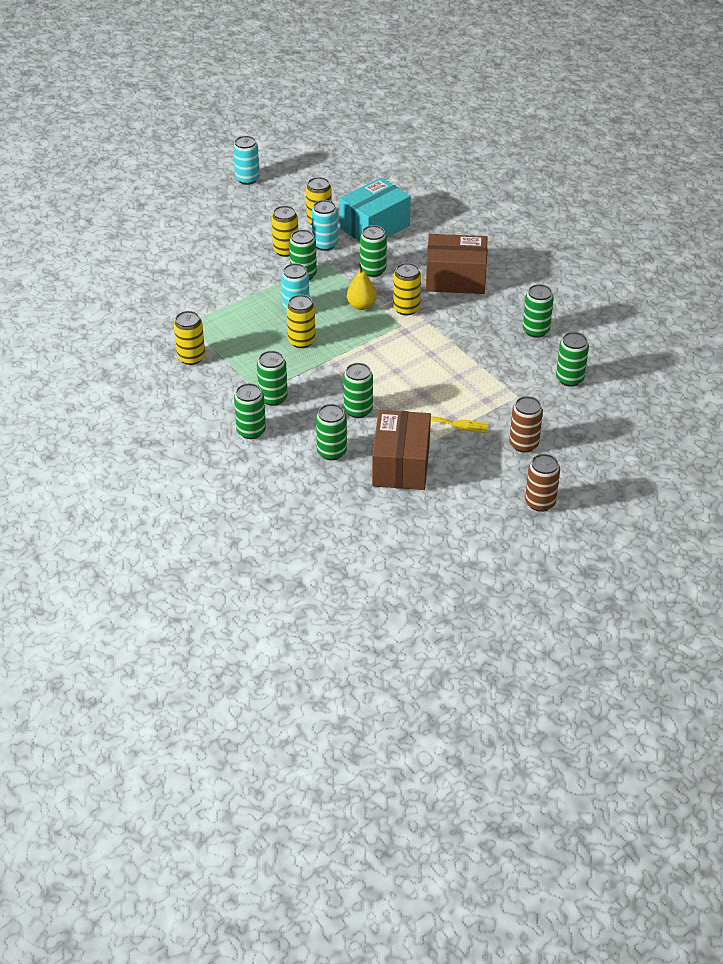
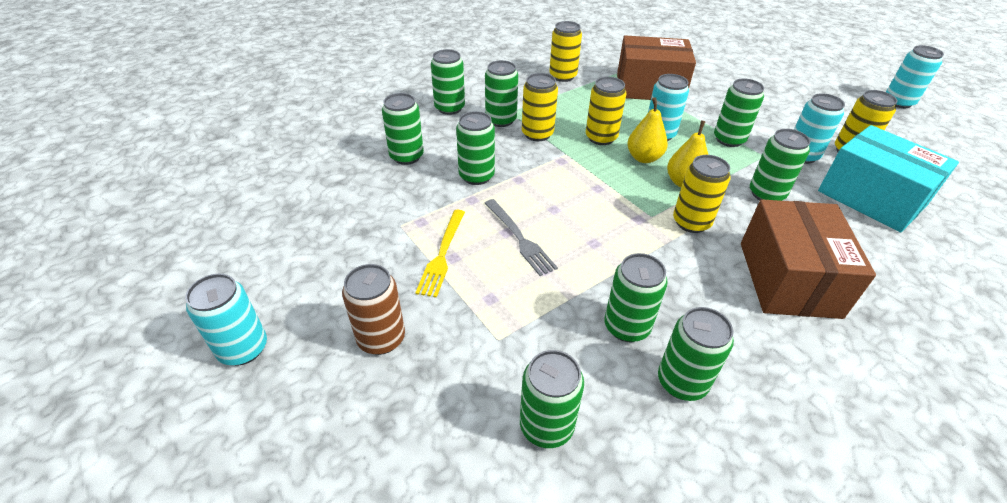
camera: 90 degrees right, 0 degrees up
(286, 250) = (771, 127): yellow can -> yellow can (537, 134)
(330, 321) = (644, 158): none -> yellow pear
(401, 465) = (370, 207): brown box -> brown box (649, 87)
(429, 387) = (519, 238): none -> grey fork
(501, 346) = (626, 327): none -> green can
(540, 502) = (243, 349): brown can -> turquoise can

